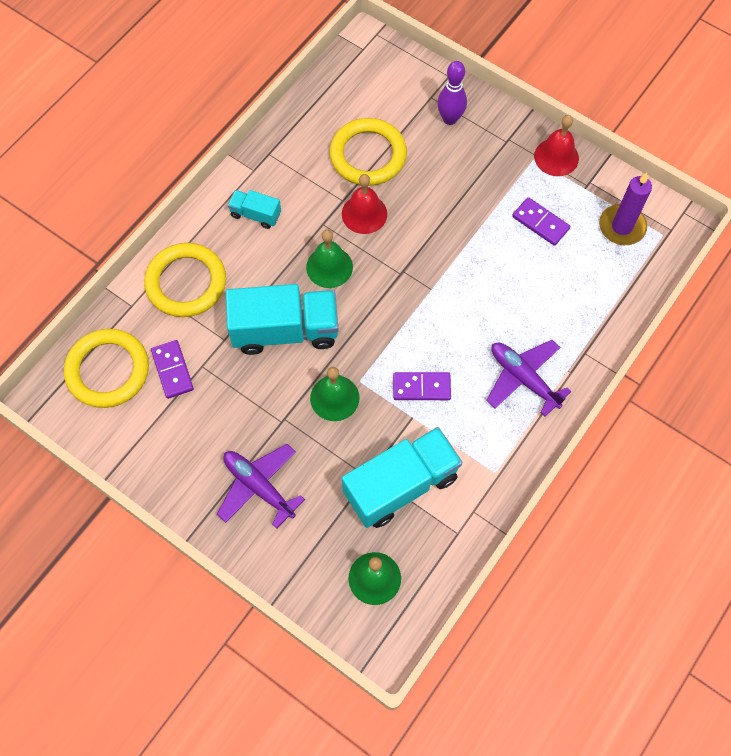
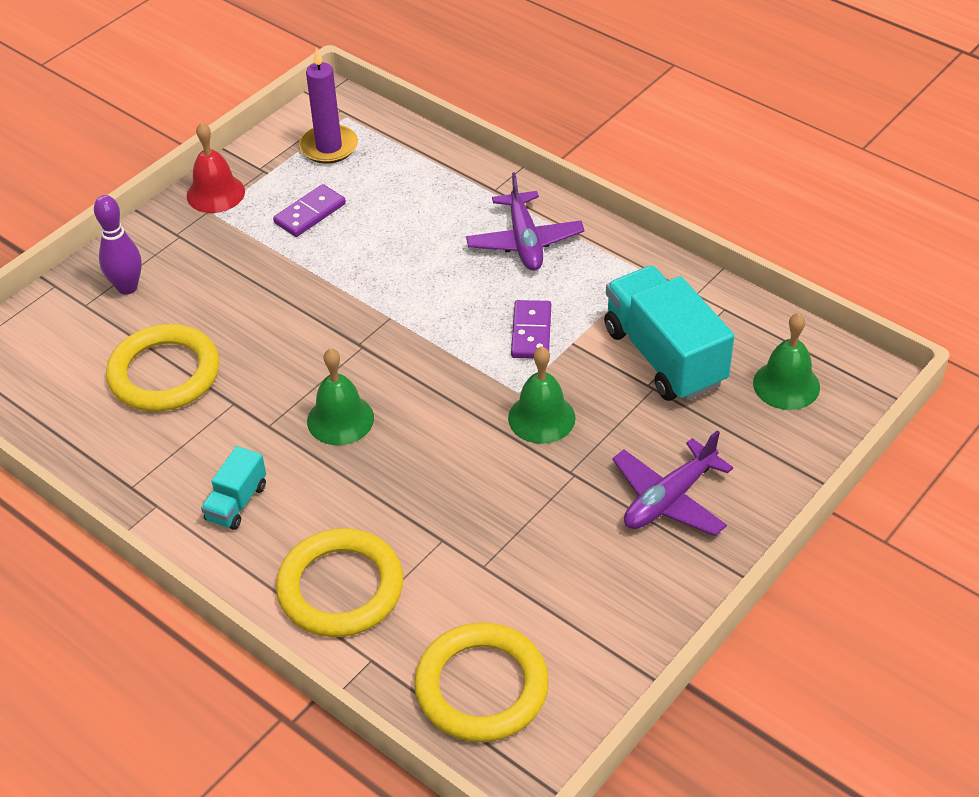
camera: 85 degrees left, 20 degrees down
(172, 370) = (487, 602): purple domino -> none
(285, 330) = (435, 469): turquoise truck -> none
(364, 214) = (261, 380): red bell -> none
(523, 378) = (524, 241): purple plane -> purple plane turned 60 degrees counterclockwise

